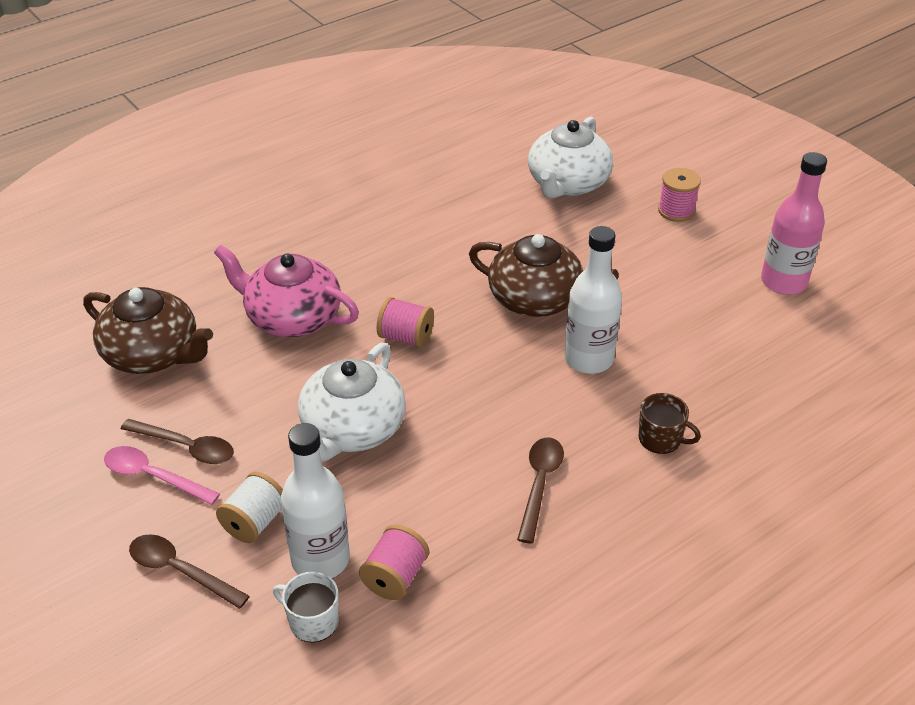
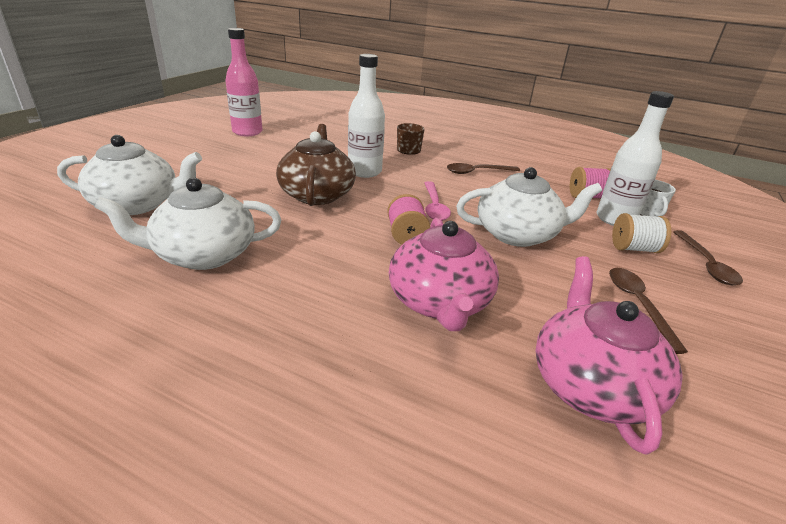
camera: 120 degrees left, 10 degrees down
(153, 354) = (591, 385): brown teapot -> pink teapot
(153, 476) = (683, 309): pink spoon -> pink spoon (434, 207)
(449, 210) = (204, 254): none -> white teapot
(676, 211) = (174, 162): pink spool -> none

